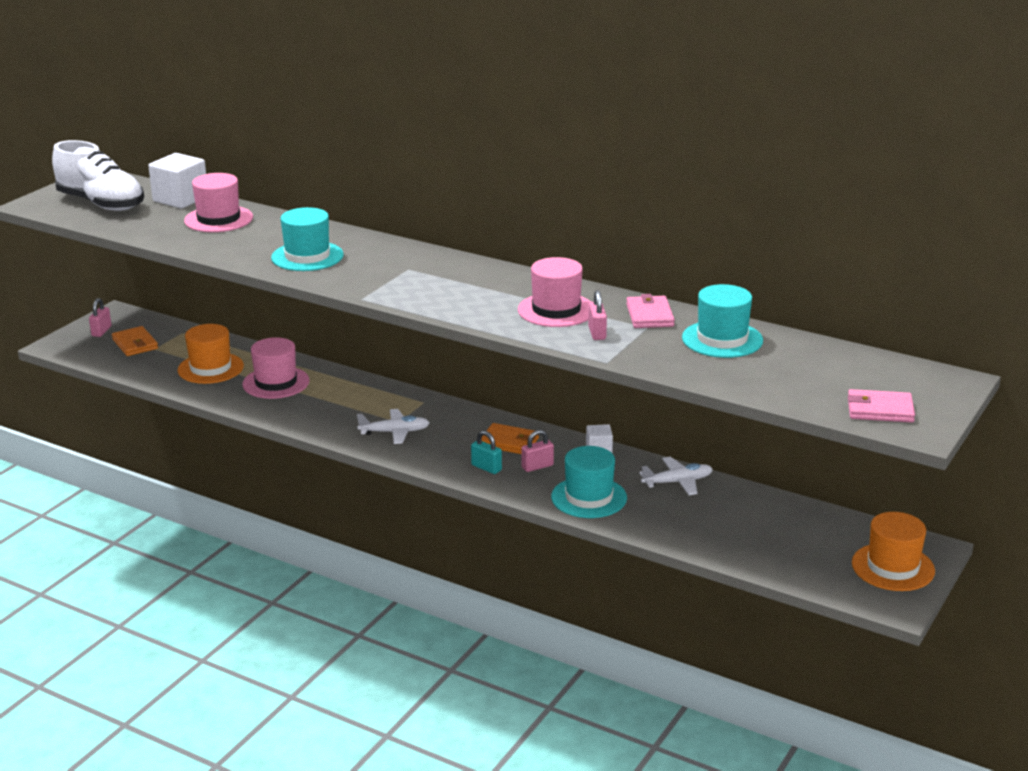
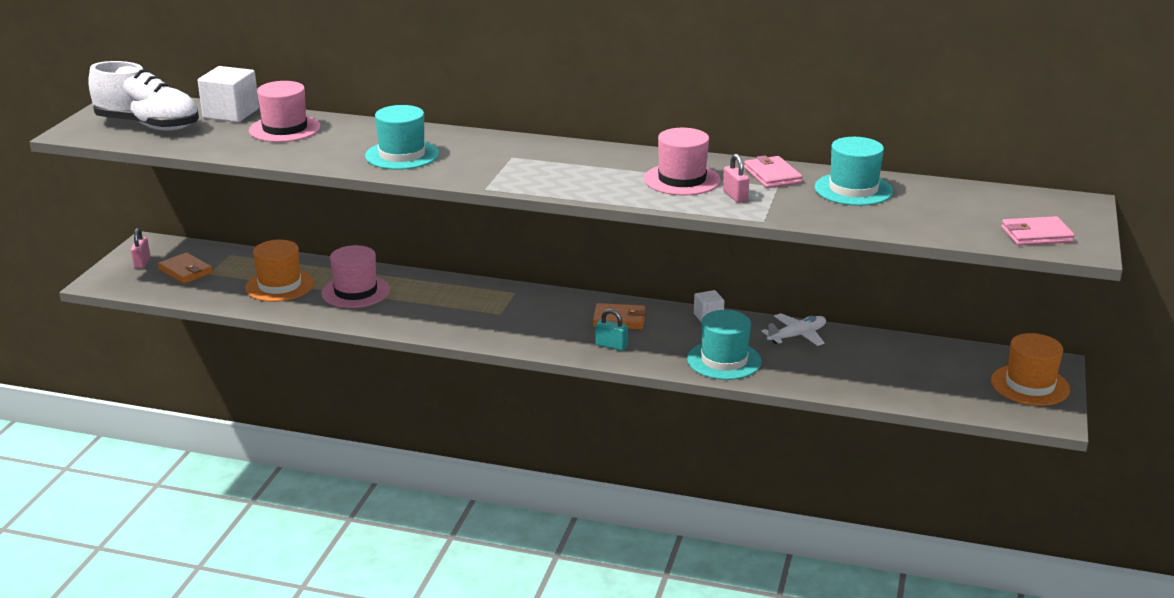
camera: 15 degrees left, 0 degrees up
(395, 432) = (503, 324): white plane -> none
(537, 466) = (659, 338): pink padlock -> none

